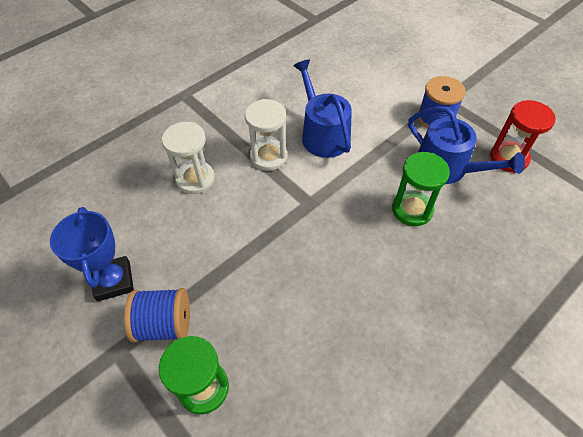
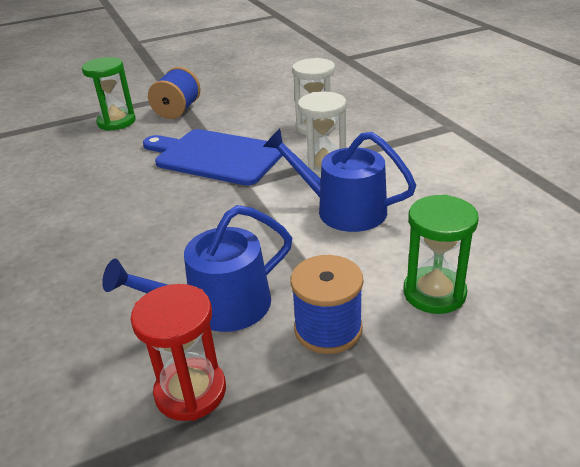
camera: 110 degrees right, 20 degrees down
(113, 281) = (231, 94): blue trophy -> none
(267, 239) = (216, 156): none -> blue cutting board
(323, 134) = (343, 209): blue watering can -> blue watering can turned 150 degrees counterclockwise
(412, 209) = (178, 253): green hourglass -> green hourglass (434, 293)

